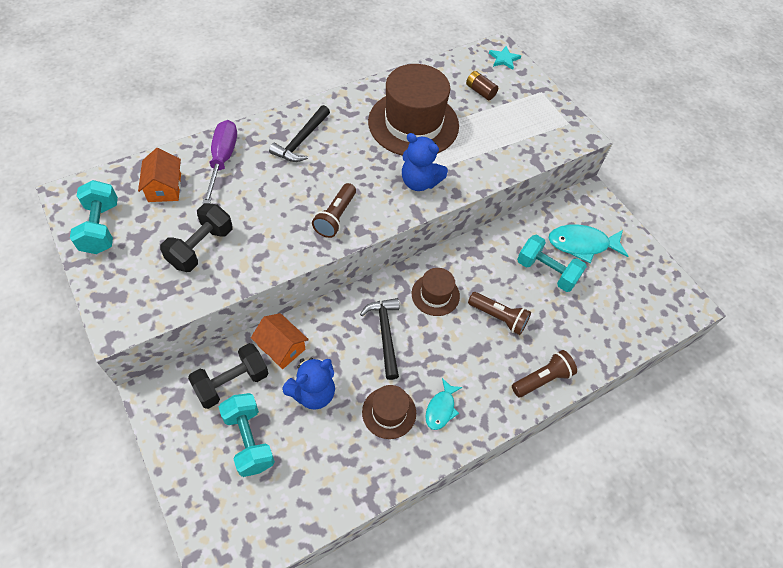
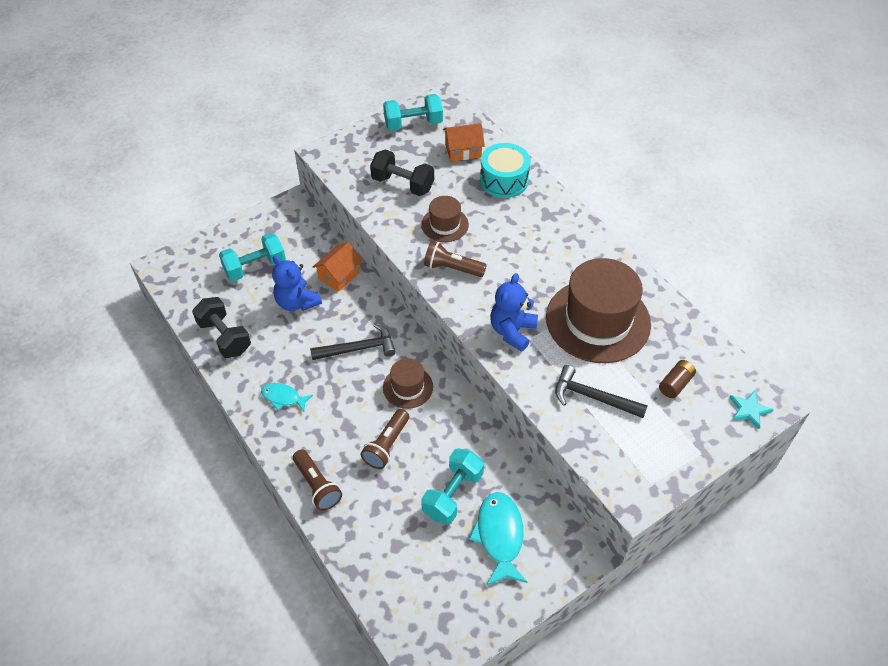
camera: 90 degrees right, 5 degrees down
(222, 160) = (504, 180): purple screwdriver -> turquoise drum
(232, 382) = (304, 248): black dumbbell -> black dumbbell (225, 337)
(301, 141) = (544, 231): black hammer -> black hammer (593, 397)
(389, 412) = (279, 358): brown hat -> brown hat (445, 224)

